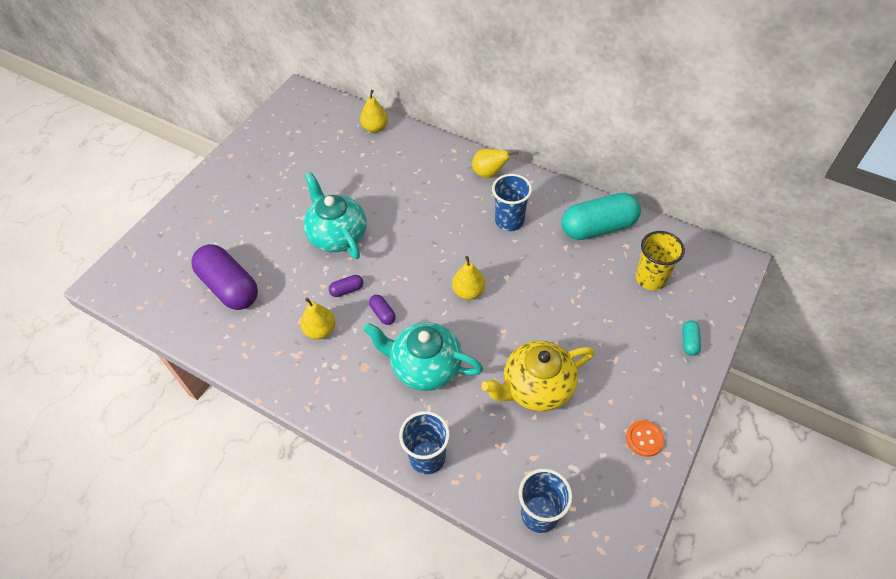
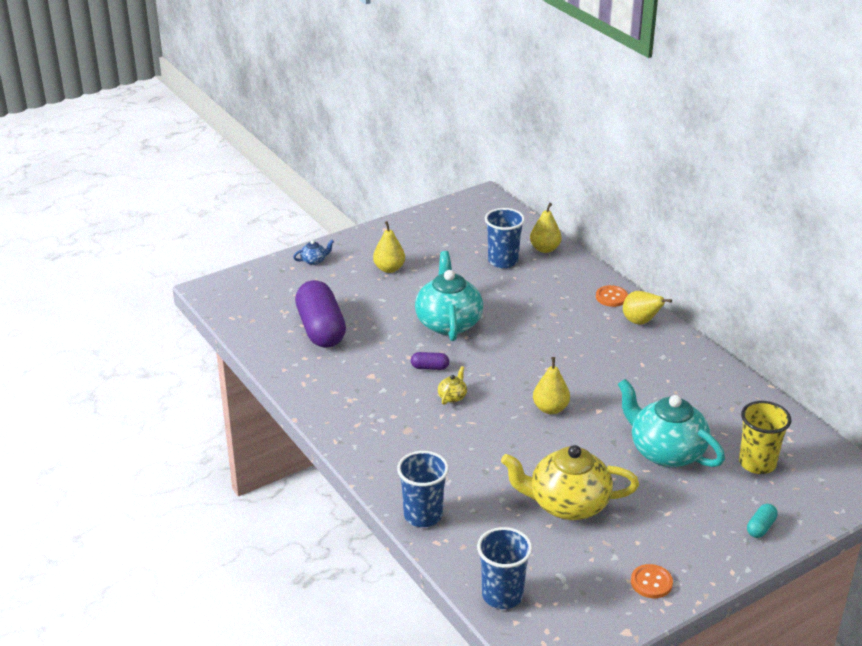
camera: 25 degrees right, 20 degrees down
(184, 213) = (314, 261): none -> blue teapot
(320, 330) = (384, 389): yellow pear -> yellow pear (389, 269)
(383, 313) = (452, 397): purple capsule -> yellow teapot
(425, 366) = (466, 450): turquoise teapot -> turquoise teapot (666, 452)
(453, 157) = (611, 297): none -> orange button
(509, 221) = (634, 367): blue cup -> blue cup (503, 261)
(598, 227) = (729, 403): turquoise capsule -> none

